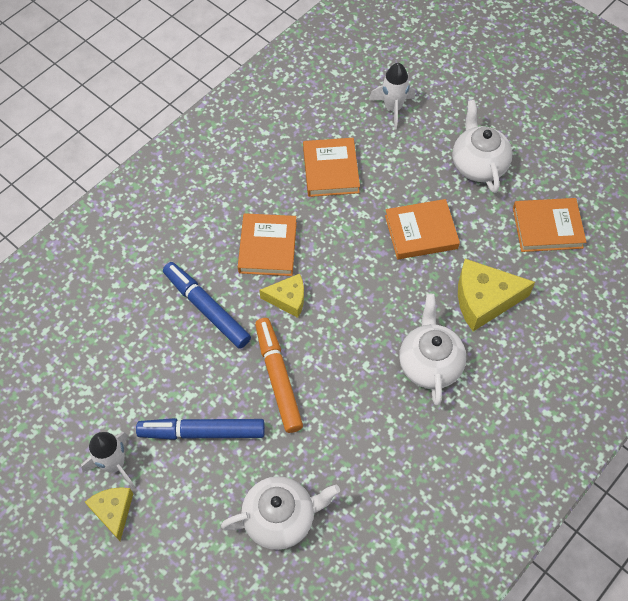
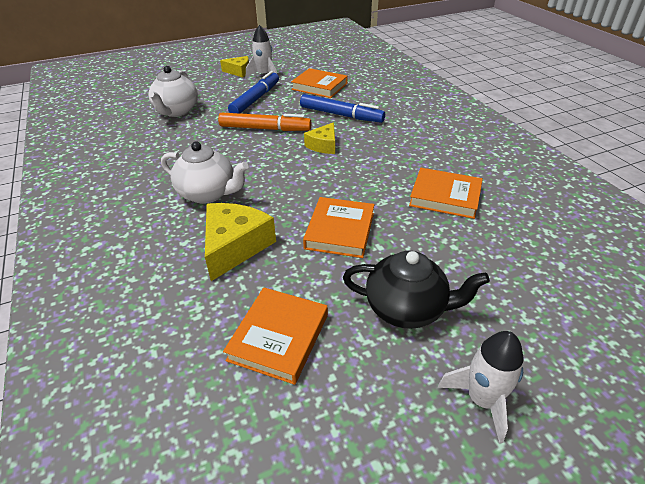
camera: 115 degrees right, 20 degrees down
(206, 308) = (341, 115): blue marker -> blue marker turned 45 degrees clockwise
(268, 247) = (377, 147): orange book -> orange book (319, 86)
(393, 108) = (522, 264): white rocket -> white rocket (481, 400)
(478, 165) = (406, 308): white teapot -> black teapot

